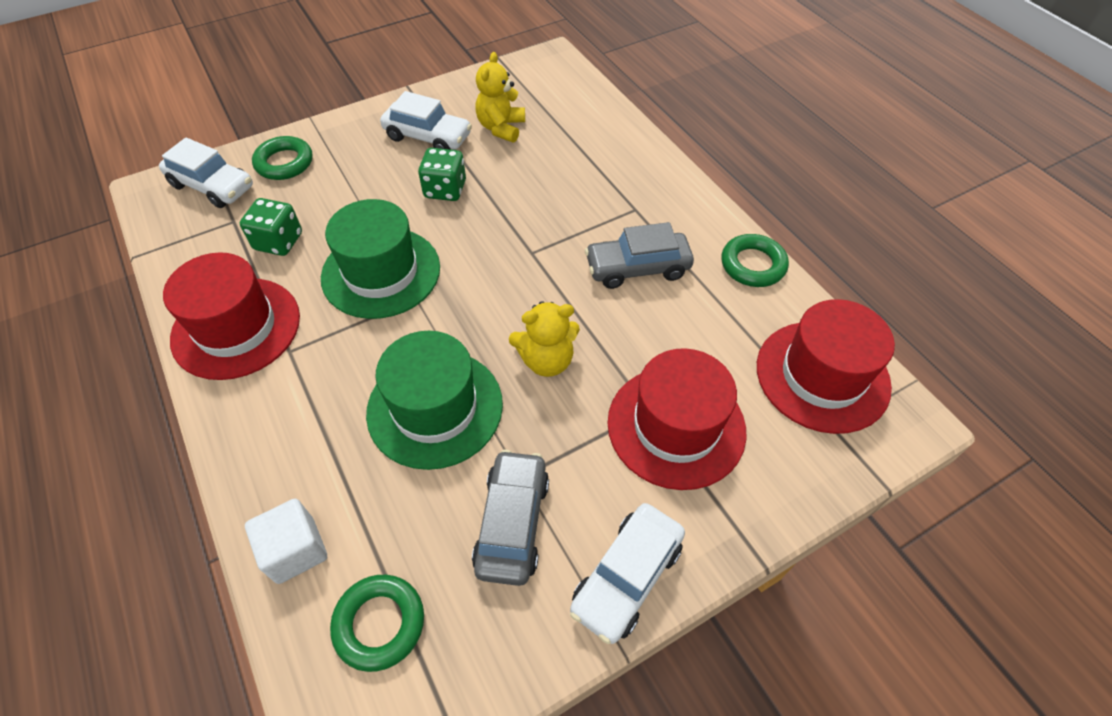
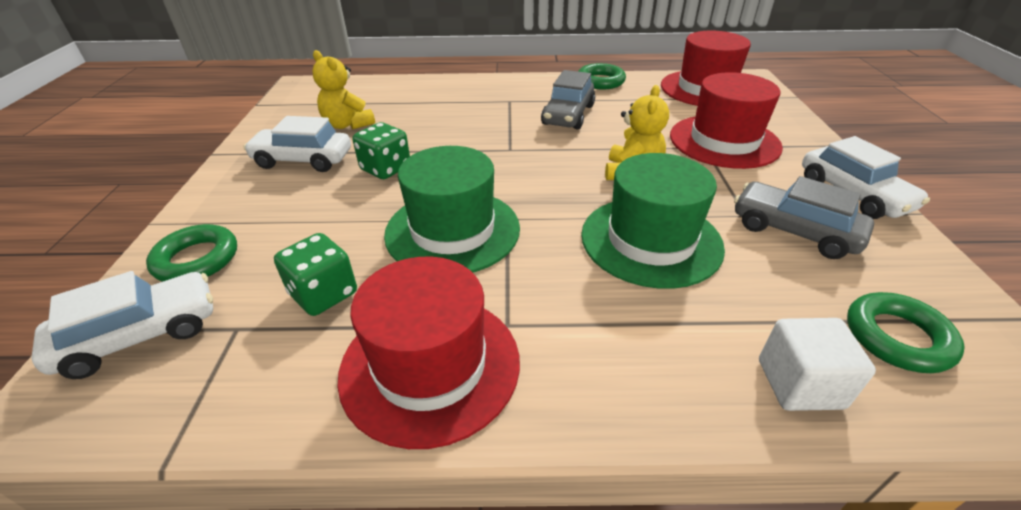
camera: 60 degrees left, 15 degrees down
(428, 137) = (303, 160): white car -> white car turned 135 degrees counterclockwise

